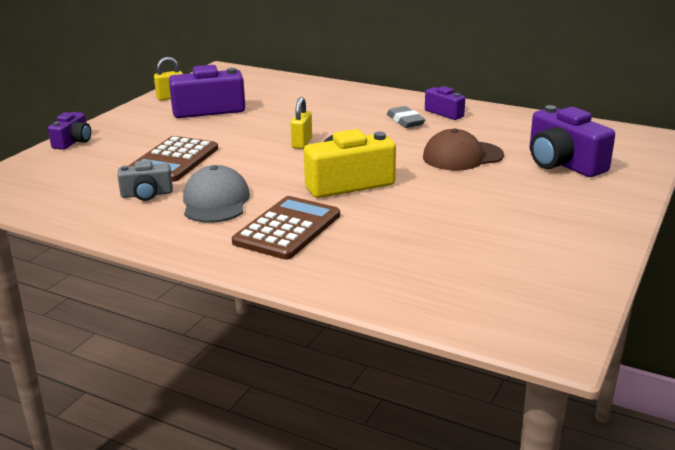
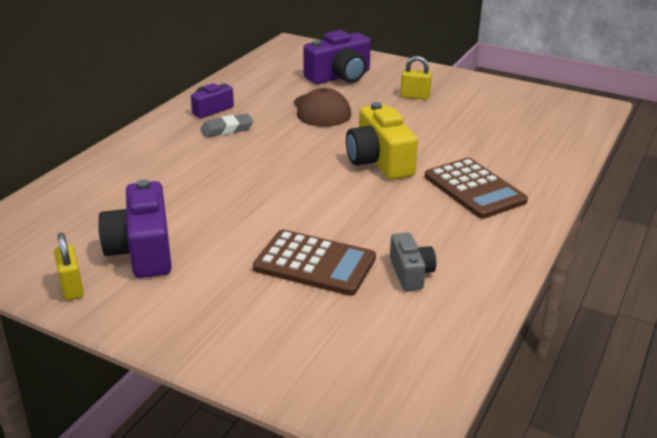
camera: 90 degrees left, 5 degrees up
(73, 142) = (235, 361): purple camera -> none
(215, 201) = (424, 228): grey cap -> none
(287, 229) = (474, 189): brown calculator -> brown calculator turned 150 degrees counterclockwise
(302, 143) = (276, 184): yellow padlock -> yellow padlock (415, 96)

